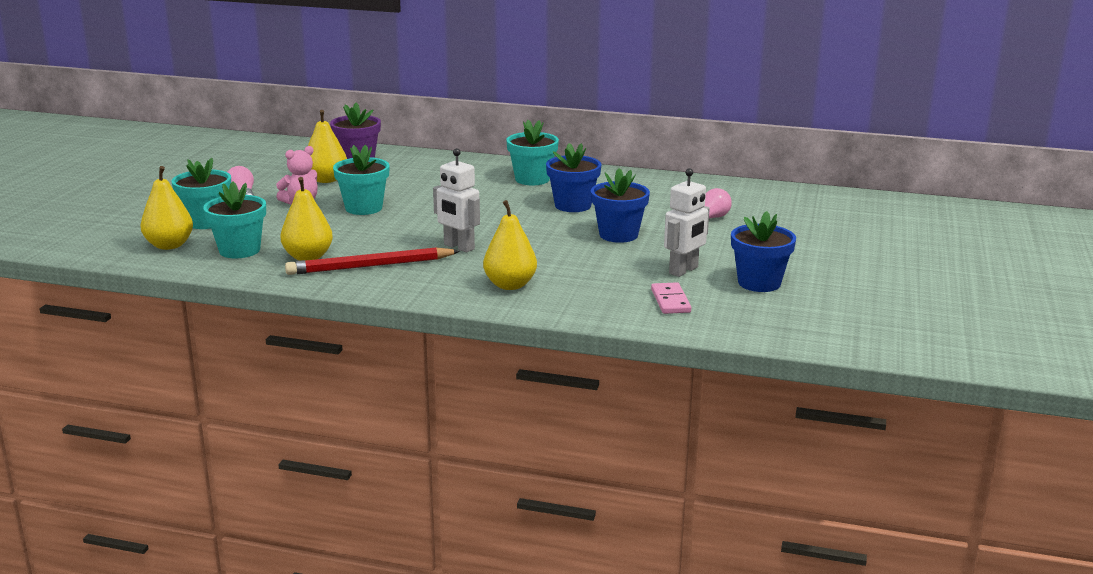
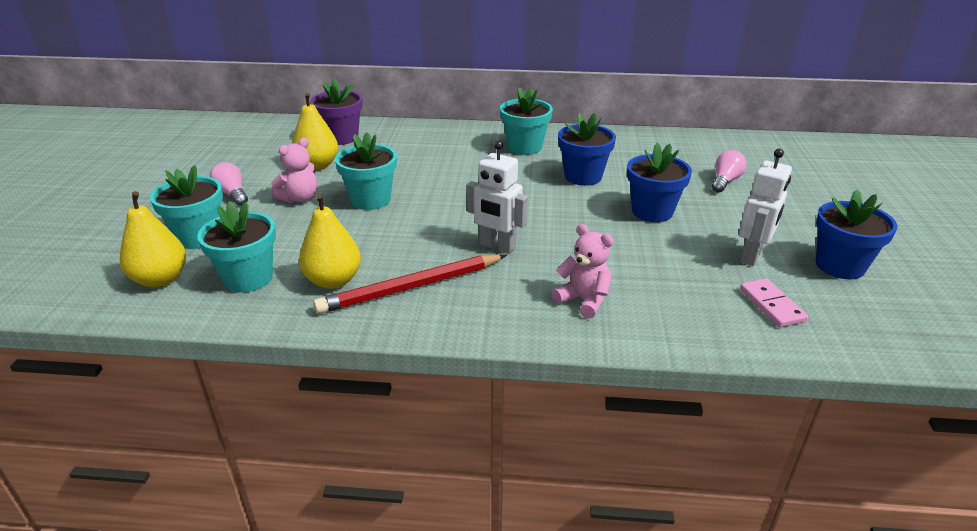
camera: 10 degrees left, 10 degrees up
(510, 285) = (583, 300): yellow pear -> pink teddy bear

